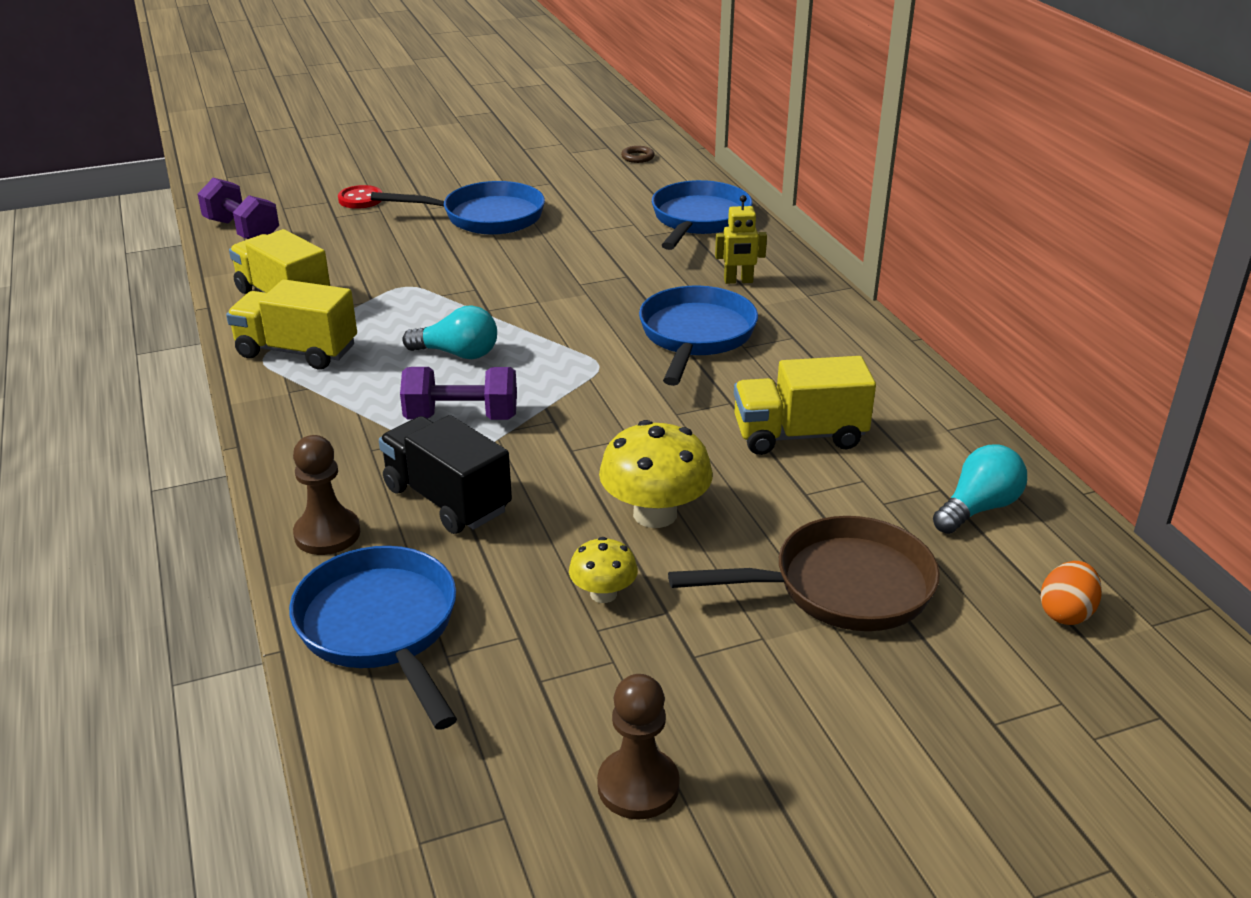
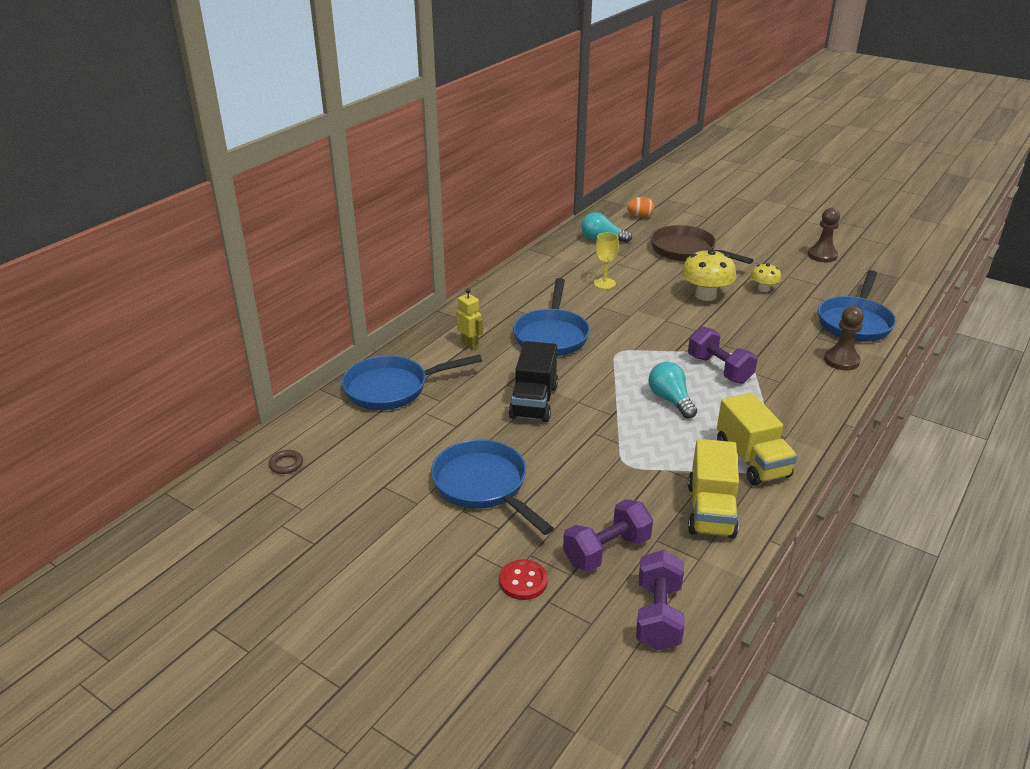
camera: 125 degrees left, 0 degrees up
(329, 237) = (607, 551): none -> purple dumbbell
(447, 499) = (775, 343): black truck -> black truck (534, 402)
(696, 336) = (551, 335): blue pan -> blue pan turned 60 degrees counterclockwise
(799, 436) = (604, 283): yellow truck -> yellow goblet

